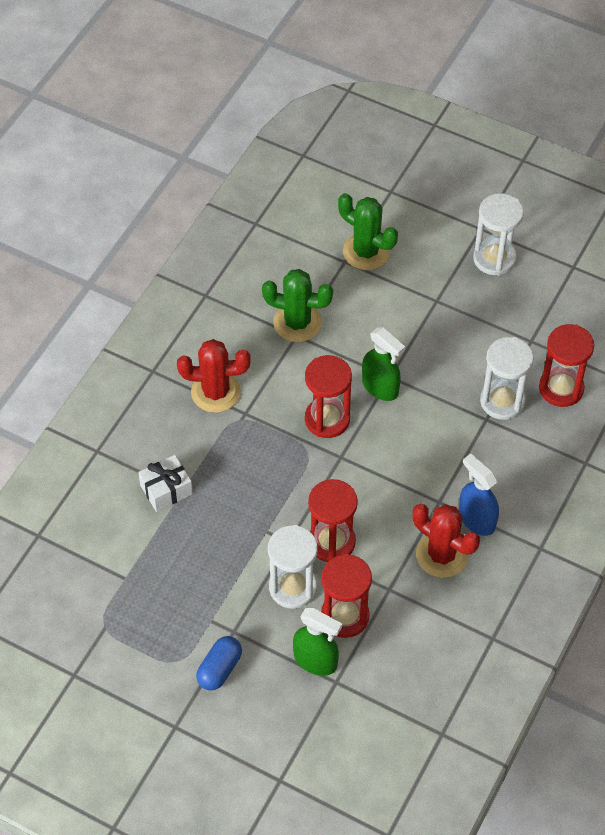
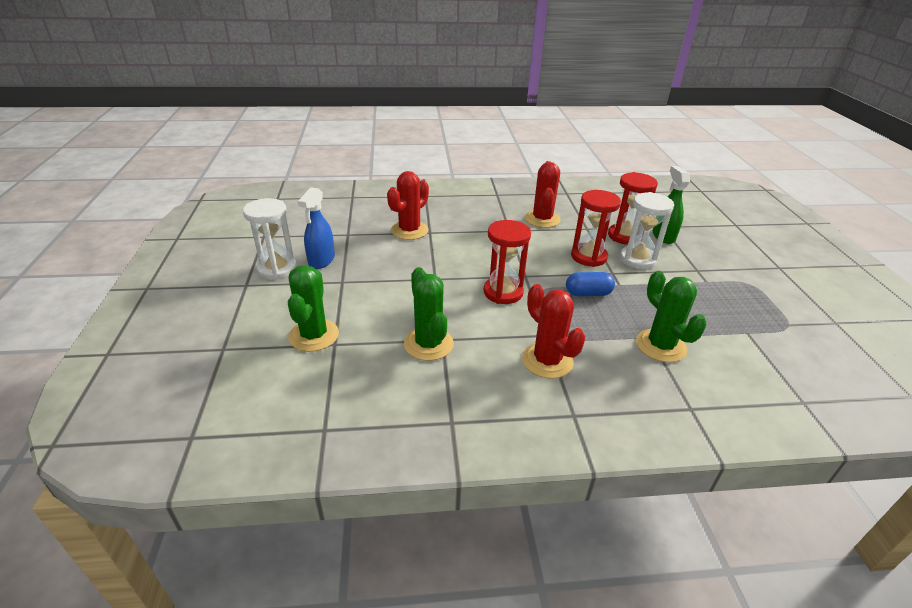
camera: 125 degrees left, 20 degrees down
(166, 490) = (660, 346): white gift -> green cactus
(219, 669) = (725, 265): blue capsule -> blue capsule (588, 293)
(380, 387) = (449, 279): green spray bottle -> none
(476, 519) = (505, 215): blue spray bottle -> blue spray bottle (321, 260)
(502, 401) = (409, 230): white hourglass -> red cactus
(561, 388) = (378, 215): red hourglass -> none

